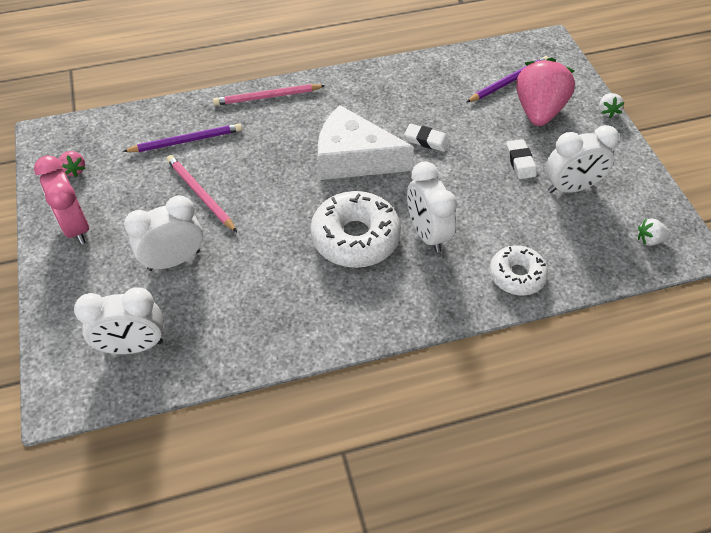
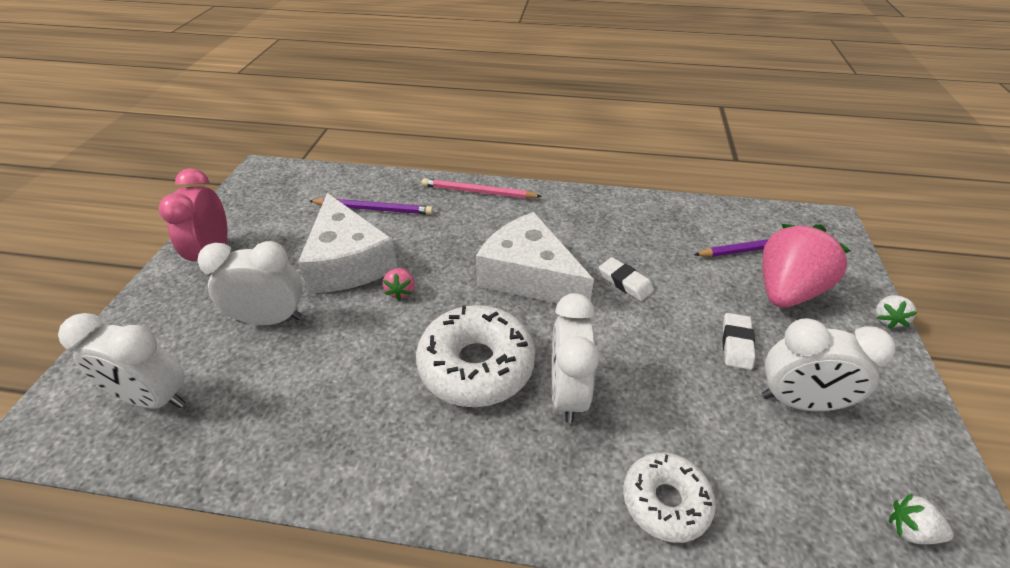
camera: 25 degrees right, 10 degrees down
(74, 170) = (258, 205): pink strawberry -> pink strawberry (401, 291)
(200, 194) = (348, 262): pink pencil -> white cheese

